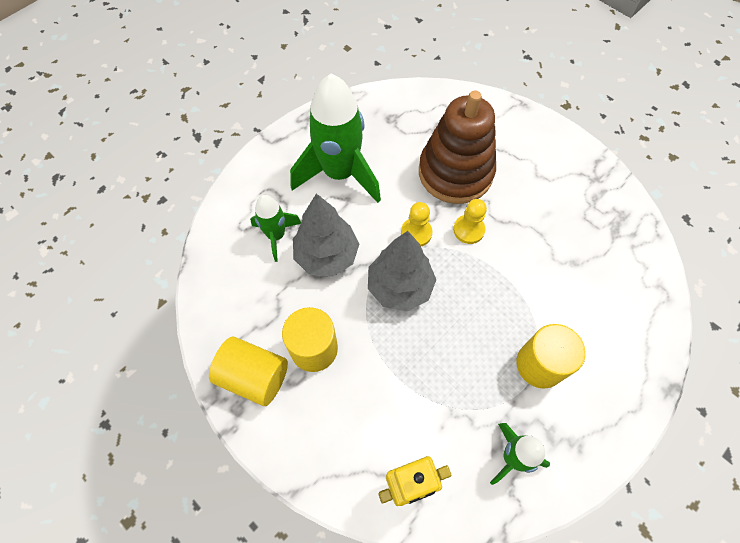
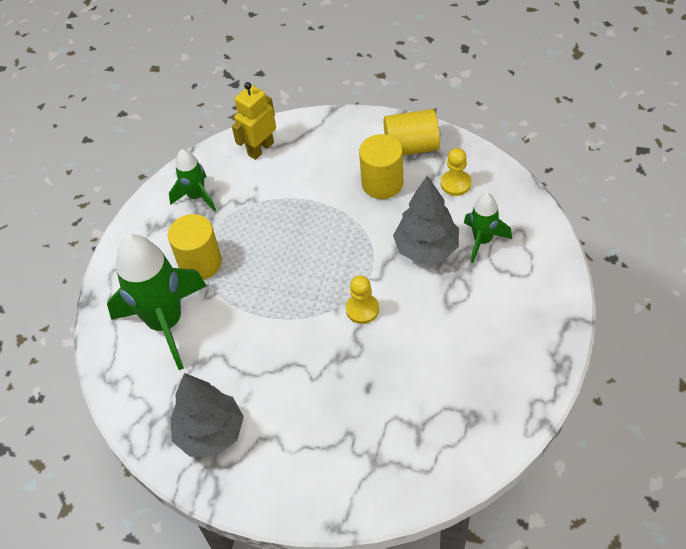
camera: 155 degrees right, 10 degrees down
(340, 174) = (475, 325): green rocket -> green rocket (166, 323)
(399, 287) = (346, 258): grey tree -> grey tree (210, 433)
(455, 173) = (362, 390): brown stacking toy -> none
(468, 230) = (315, 338): yellow pawn -> yellow pawn (455, 184)

